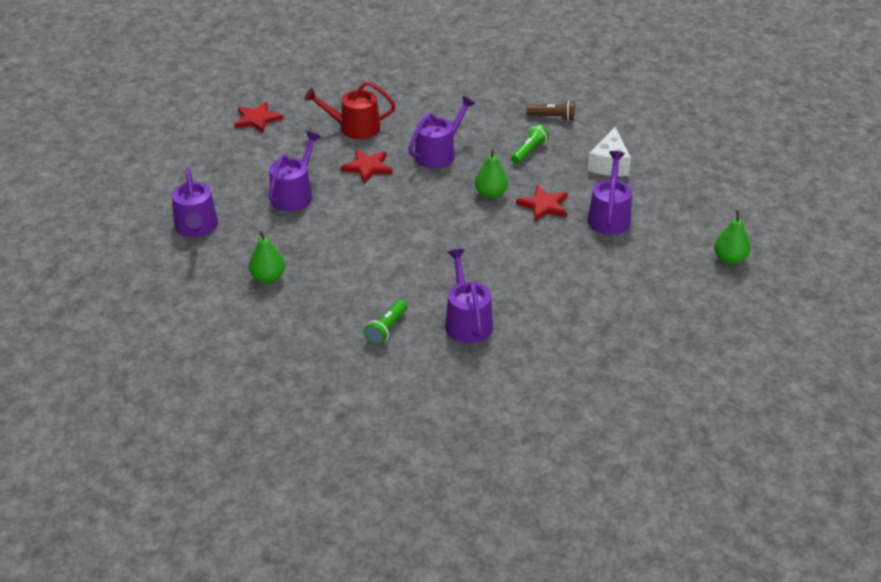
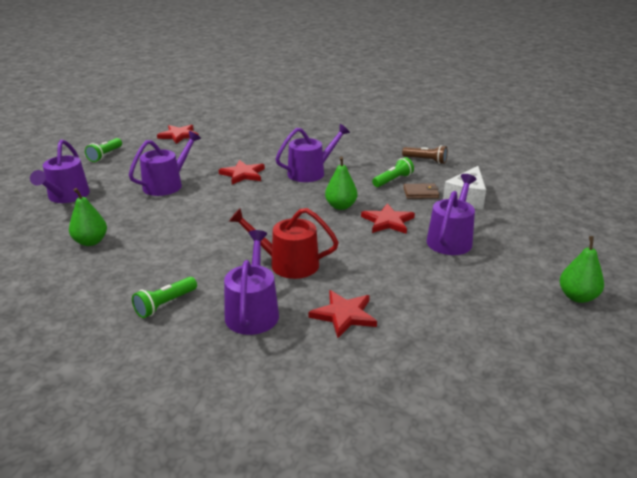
camera: 15 degrees right, 10 degrees down
(193, 163) = (105, 155): none -> green flashlight
(354, 128) = (251, 149): red watering can -> red watering can (288, 264)
(545, 311) = (344, 315): none -> red star
(562, 164) = (420, 193): none -> brown wallet

